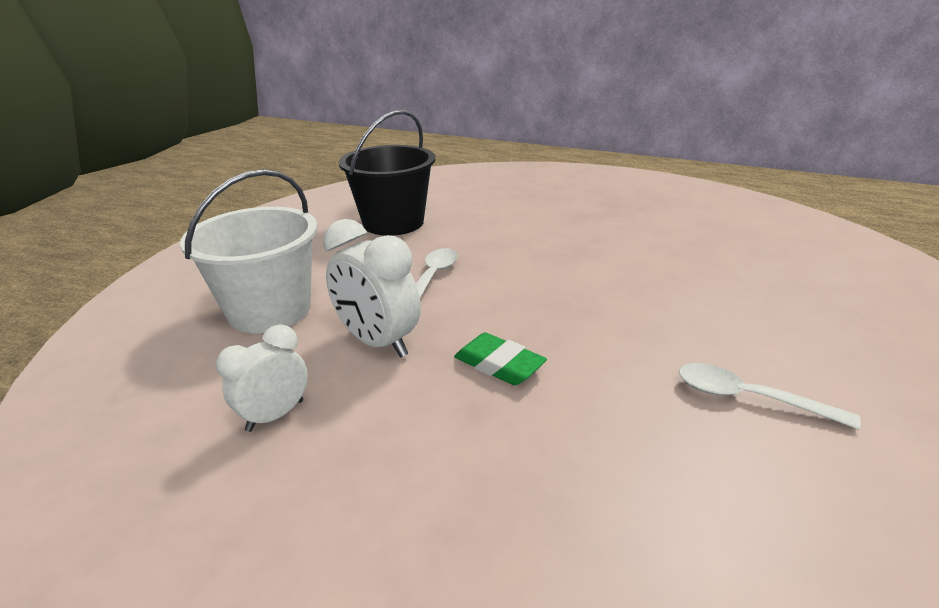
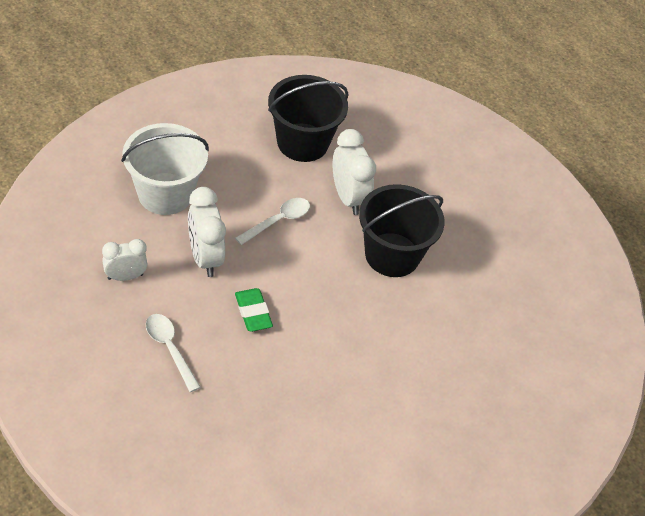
camera: 25 degrees right, 20 degrees up
(482, 237) = (348, 197): none -> white clock
(576, 254) = (392, 255): none -> black bucket
(749, 398) = (353, 410): white spoon -> white spoon (170, 349)

